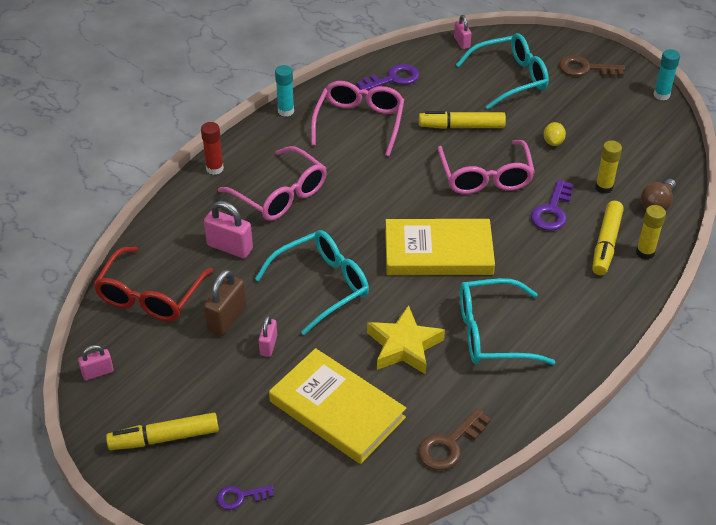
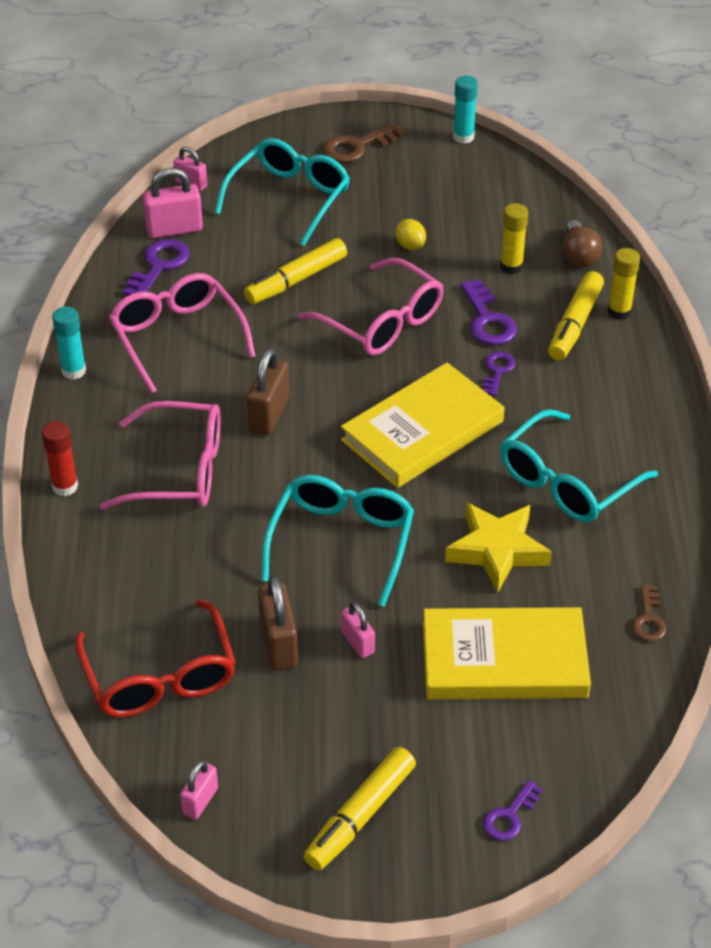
camera: 40 degrees left, 0 degrees up
(230, 247) = (189, 565): pink padlock -> pink padlock (174, 229)
(362, 192) = (269, 414): none -> brown padlock
(449, 445) = (648, 619): brown key -> brown key, size x0.63
(523, 244) = (497, 371): none -> purple key
(606, 244) = (574, 324): yellow marker -> yellow marker turned 45 degrees clockwise

